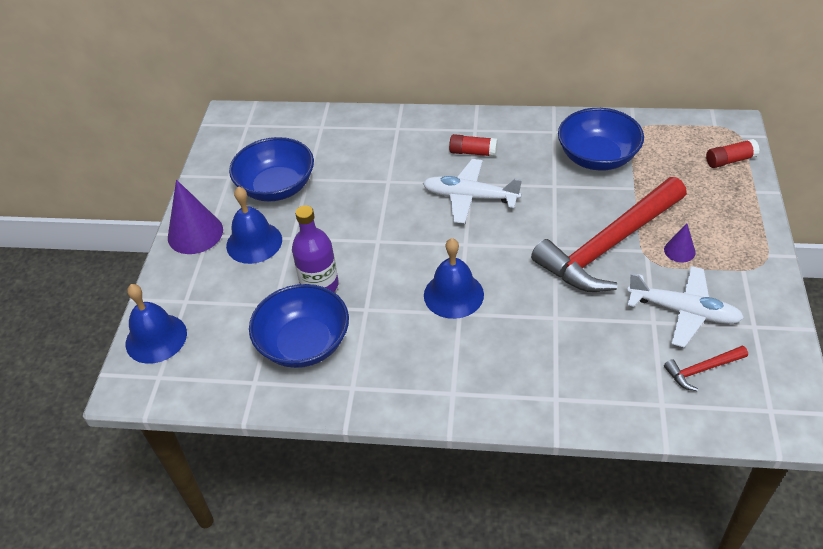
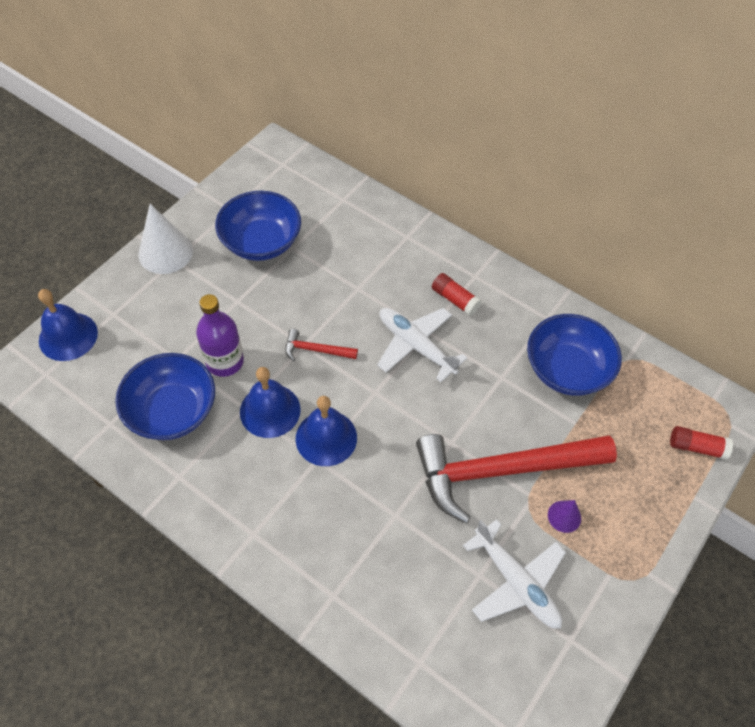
camera: 25 degrees right, 10 degrees up
(195, 233) = (165, 252): purple cone -> white cone
(254, 242) = (204, 288): blue bell -> blue bell (270, 410)
(702, 369) = (484, 652): red hammer -> red hammer (316, 350)

